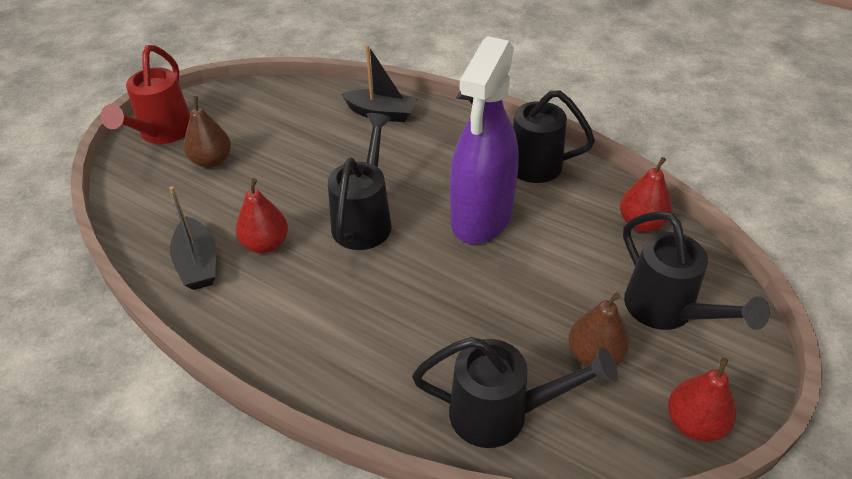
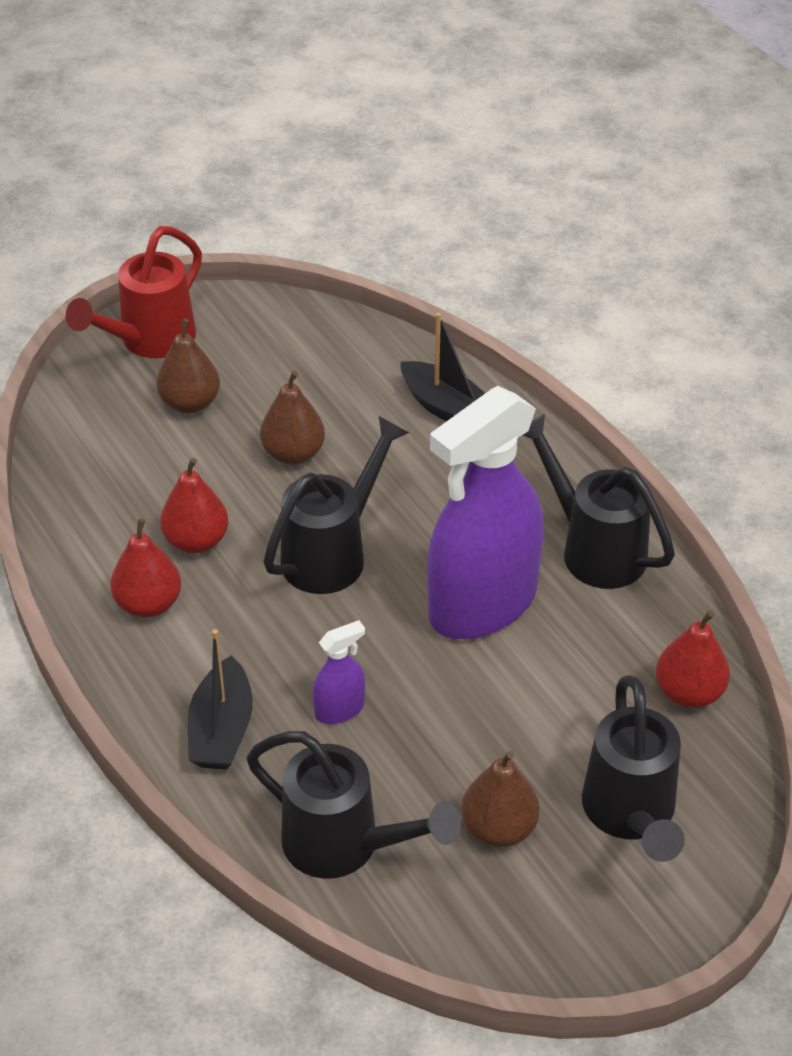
camera: 25 degrees right, 0 degrees up
(198, 263) = (107, 536): black boat -> black boat (221, 730)
(300, 169) = (293, 454): none -> brown pear
(435, 318) = (339, 709): none -> purple spray bottle
(694, 423) = (558, 949): red pear -> red pear (148, 604)

